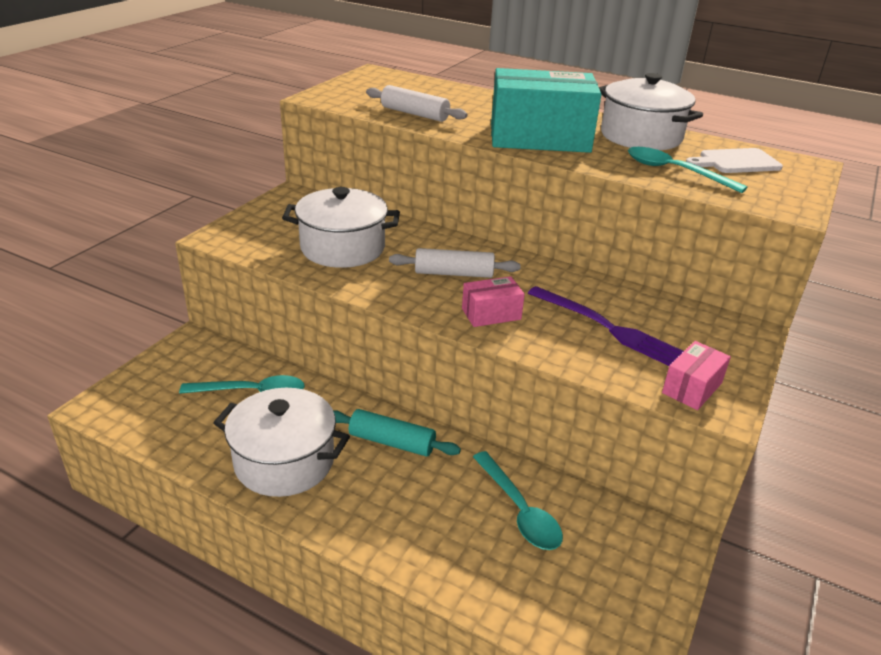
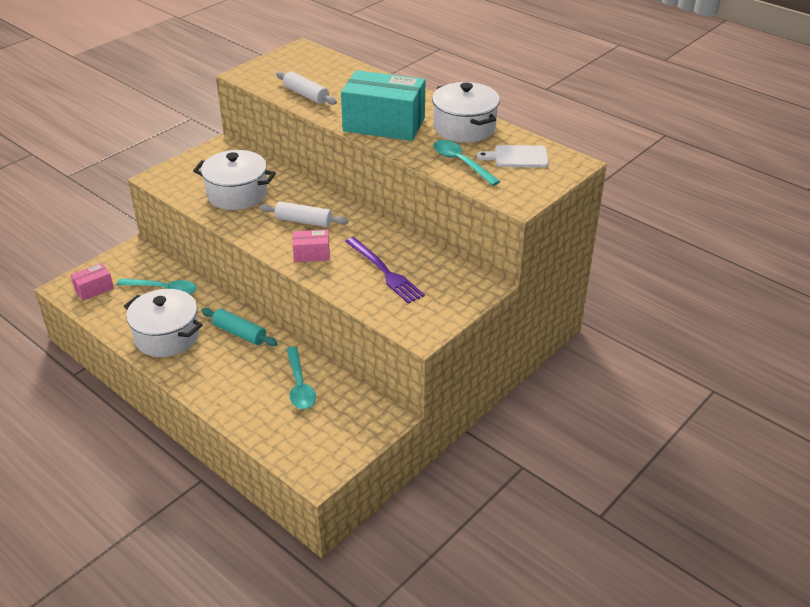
camera: 15 degrees right, 5 degrees up
(692, 388) = (411, 319): pink box -> pink box (94, 289)

